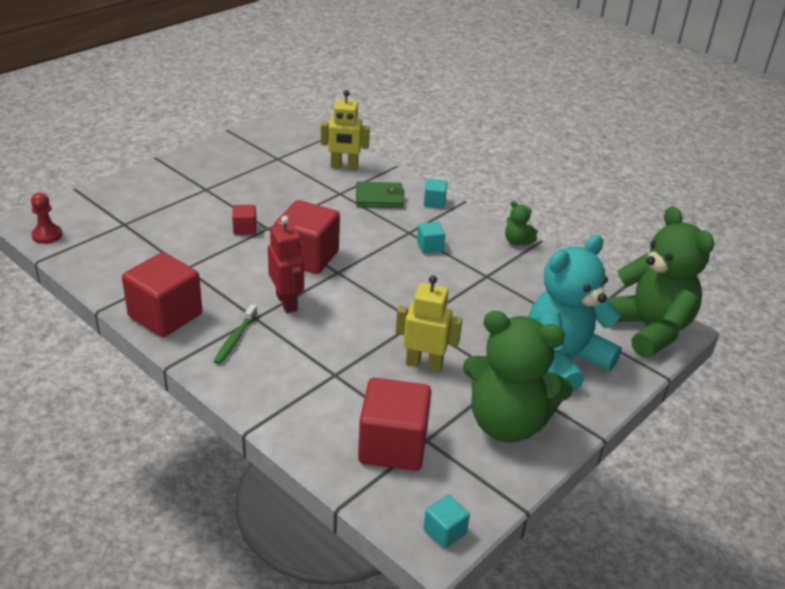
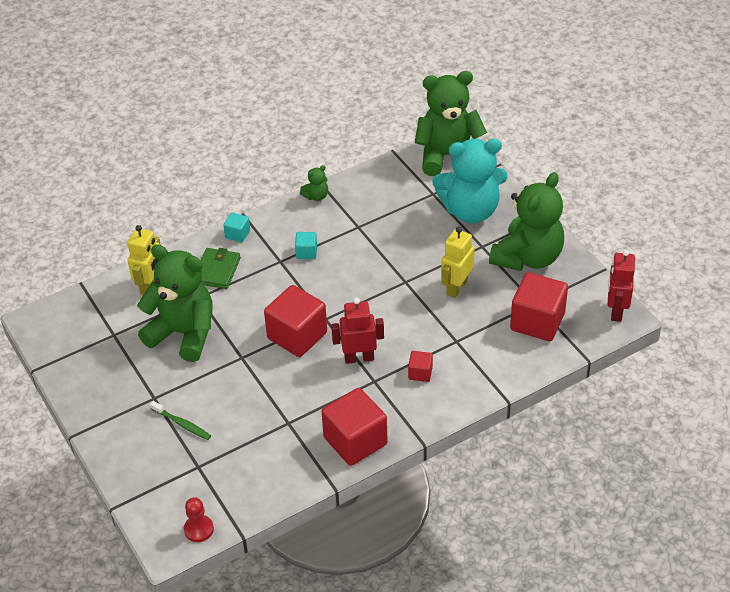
camera: 70 degrees left, 10 degrees up
(235, 339) = (399, 397): green toothbrush -> green toothbrush (182, 424)
(245, 229) = (237, 374): red cube -> red cube (420, 373)
(289, 192) = (183, 333): none -> green teddy bear
(444, 531) = (616, 311): turquoise cube -> red robot
(564, 360) = (470, 210): turquoise teddy bear -> turquoise teddy bear turned 75 degrees counterclockwise

